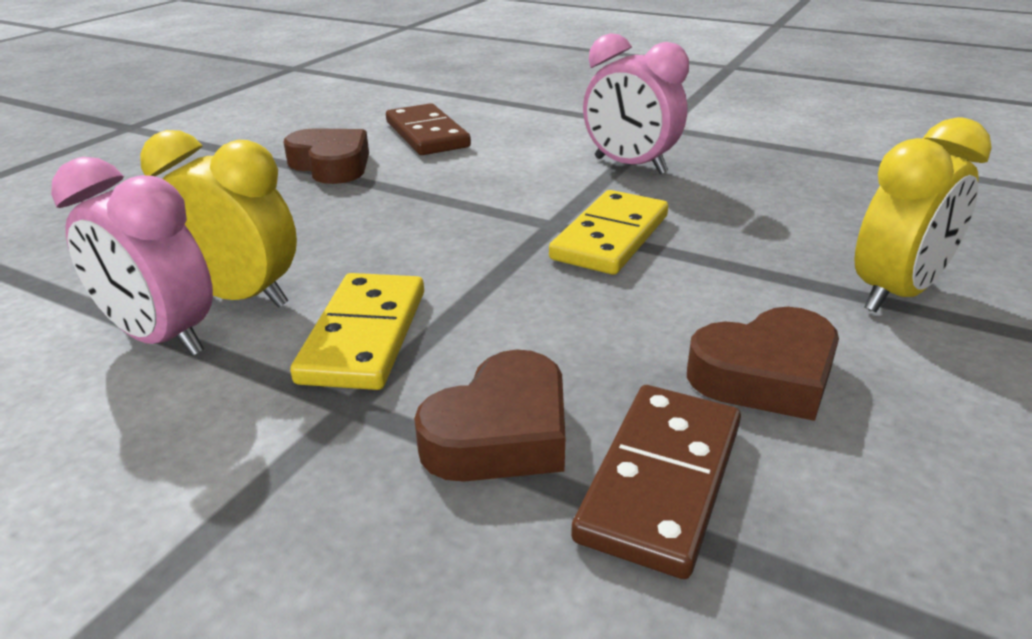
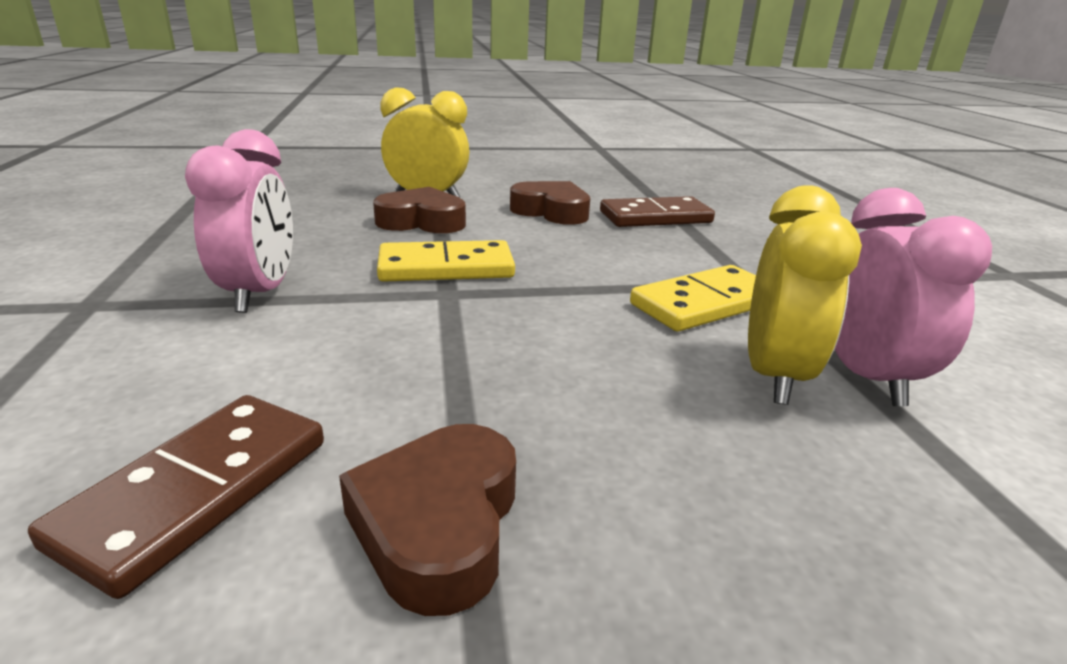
camera: 130 degrees left, 5 degrees down
(241, 297) = (774, 376): yellow clock -> yellow clock turned 150 degrees counterclockwise
(501, 433) = (692, 246): brown heart -> brown heart (422, 221)

